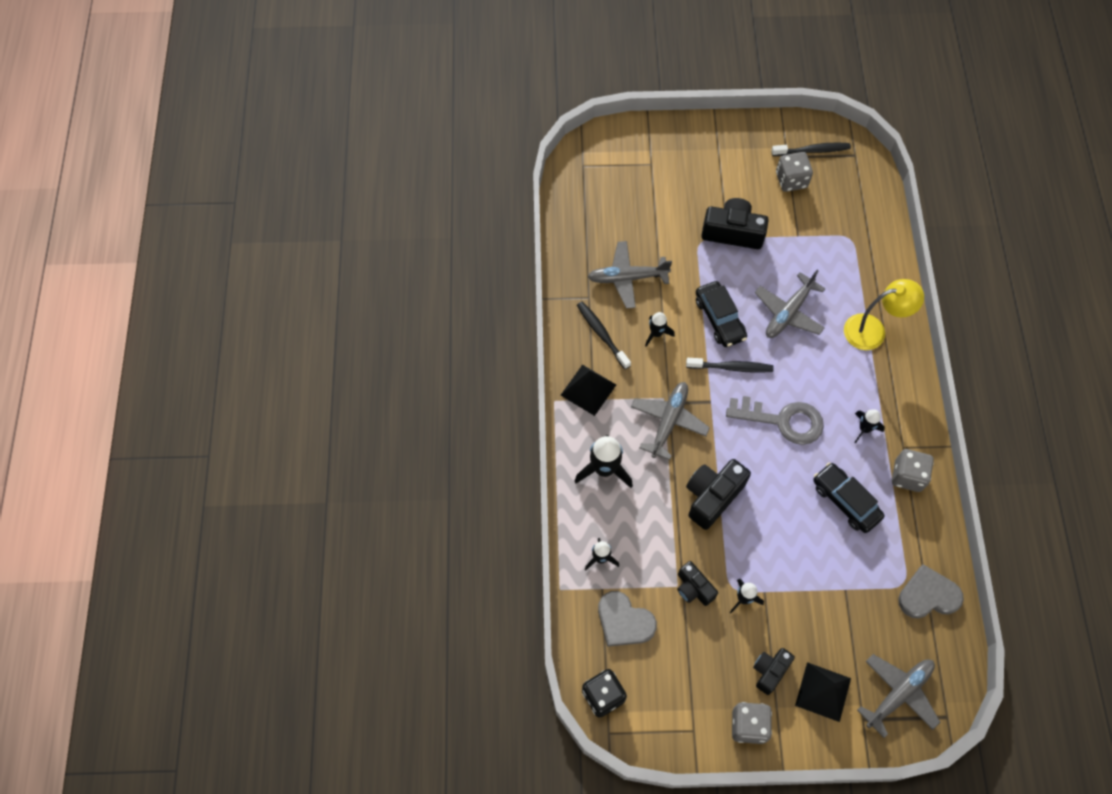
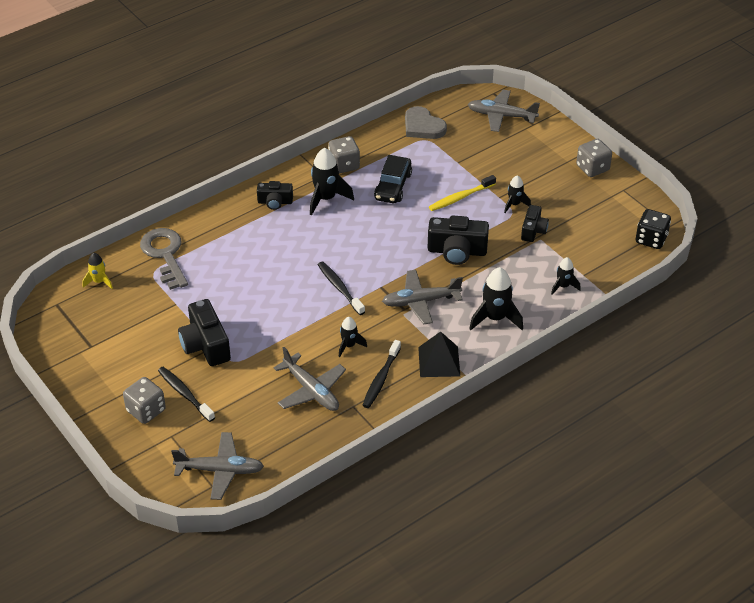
camera: 125 degrees left, 20 degrees down
(624, 621) = (593, 253): grey heart -> none
(719, 319) = (300, 314): black car -> none
(770, 671) = (548, 173): black camera -> black camera (275, 202)
(783, 421) = (359, 241): grey key -> grey key (165, 254)
(787, 554) = (461, 197): none -> yellow toothbrush
(788, 313) = (259, 278): grey plane -> grey plane (220, 470)
(791, 180) = (117, 332): grey dice -> grey dice (146, 410)
(812, 150) = (72, 333): black toothbrush -> black toothbrush (185, 394)
(823, 691) = (535, 146): black pyramid -> none
(864, 195) = (99, 281): none -> yellow rocket
(864, 429) = (326, 198): black rocket -> black rocket, size x1.72
(873, 330) = (234, 226): yellow lamp -> none

